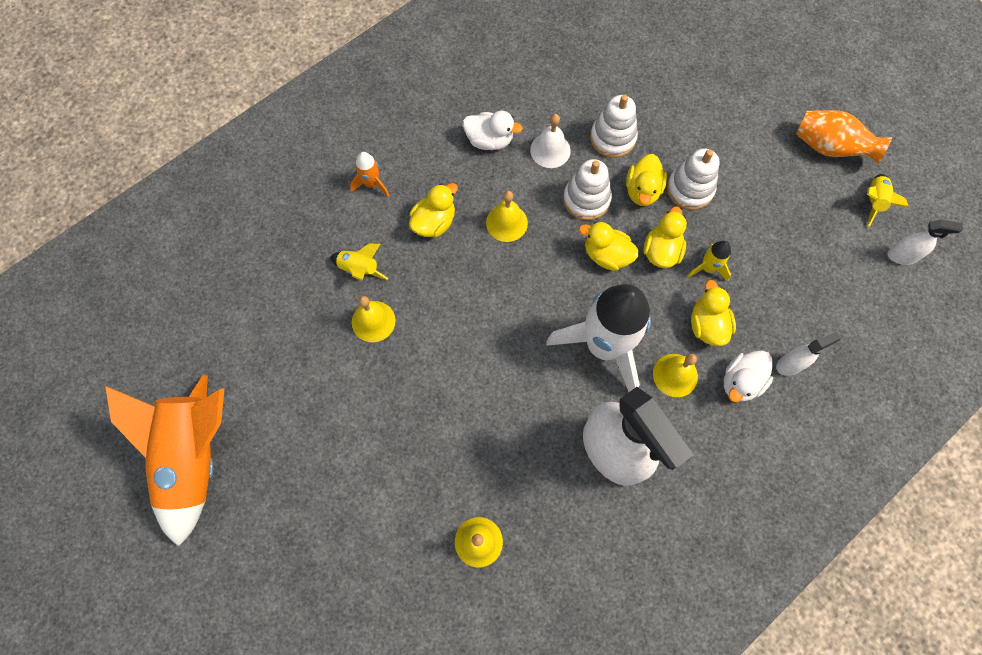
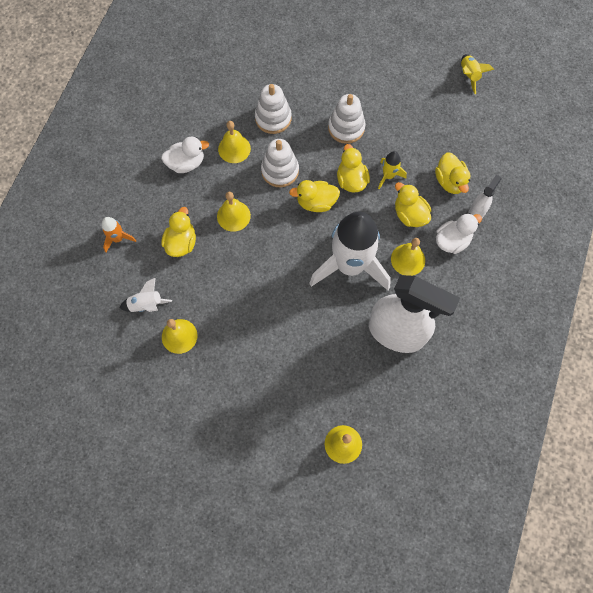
camera: 30 degrees left, 0 degrees up
(195, 457) = (106, 504): orange rocket -> none
(359, 269) = (146, 304): yellow rocket -> white rocket
(550, 150) = (234, 148): white bell -> yellow bell
(642, 191) = (315, 145): yellow duck -> yellow duck (450, 181)
(741, 382) = (452, 241): white duck -> white duck turned 135 degrees counterclockwise
(829, 148) = (421, 53): orange vase -> none
(902, 256) = (506, 103): white spray bottle -> none

